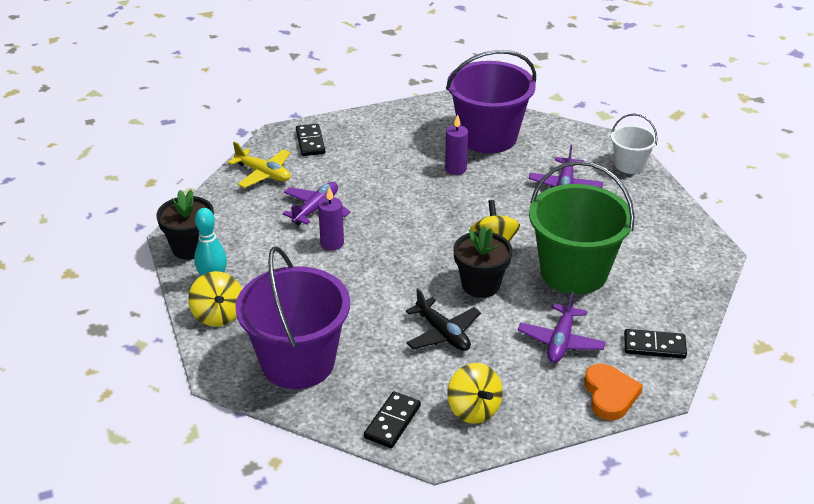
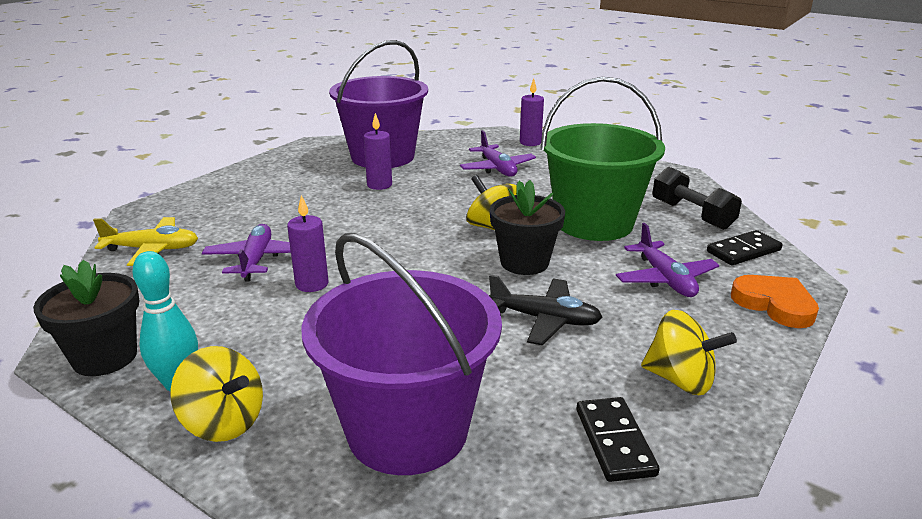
camera: 35 degrees left, 10 degrees down
(310, 142) = (189, 207): black domino -> none
(629, 165) = (530, 142): white bucket -> purple candle
(663, 298) = (692, 215): none -> black dumbbell

